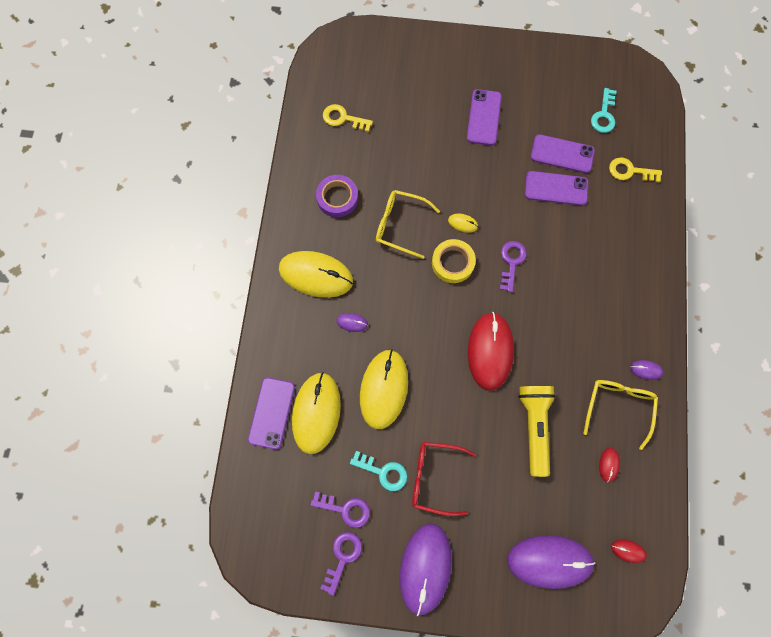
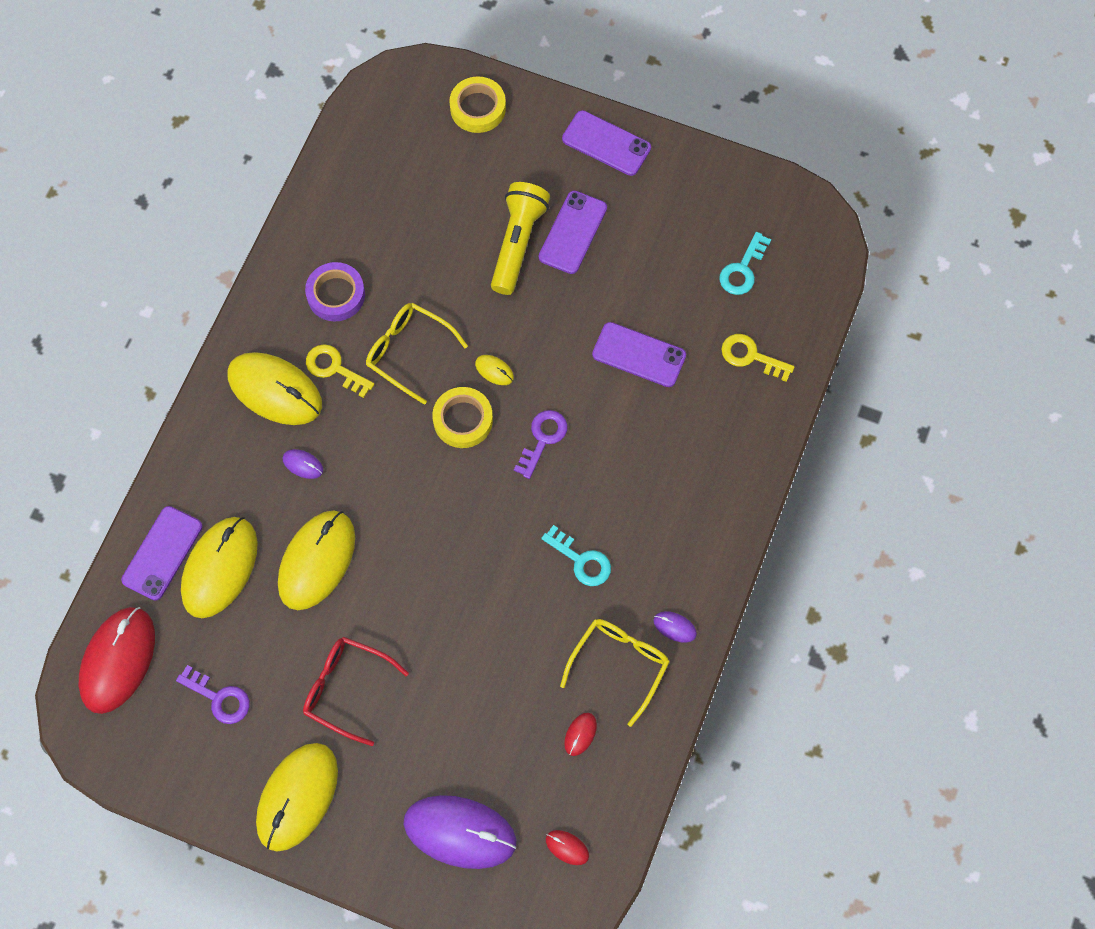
camera: 15 degrees right, 5 degrees down
(343, 118) = (378, 187): yellow key -> yellow key (334, 368)
(343, 557) = (197, 755): purple key -> none
(383, 472) = (282, 665): turquoise key -> turquoise key (581, 560)
(393, 50) = (478, 108): none -> yellow tape
(425, 568) = (297, 797): purple mouse -> yellow mouse
(490, 351) = (473, 548): red mouse -> red mouse (118, 660)
(534, 426) = (498, 660): yellow flashlight -> yellow flashlight (517, 243)
(562, 154) = (664, 310): purple phone -> purple phone (606, 143)

